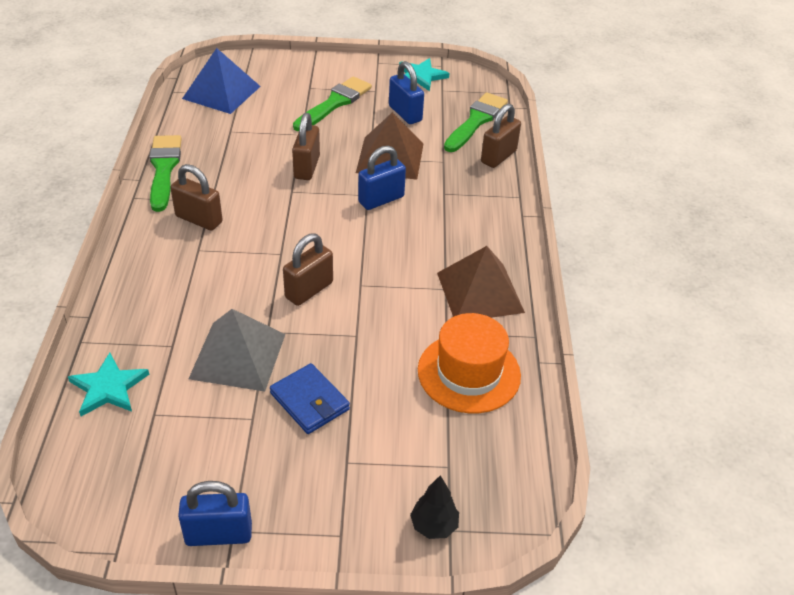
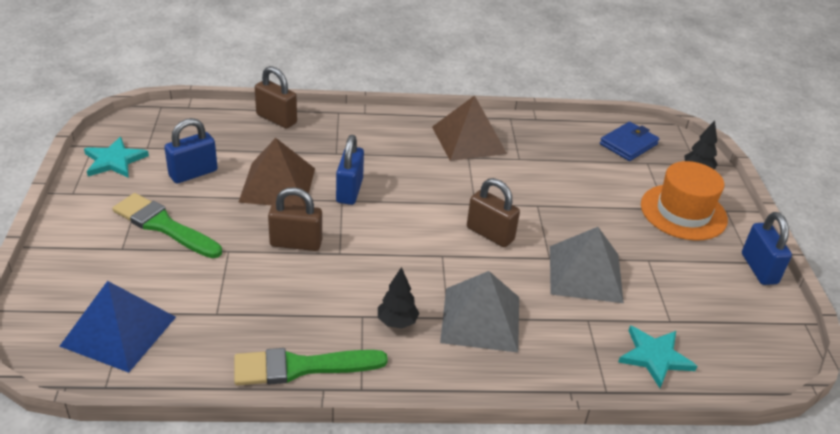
camera: 95 degrees left, 5 degrees down
(190, 269) = (480, 319): none -> grey pyramid
(199, 219) = (397, 322): brown padlock -> black tree
(309, 401) = (618, 228): blue wallet -> blue wallet (628, 144)
(381, 199) = (349, 191): blue padlock -> blue padlock turned 45 degrees clockwise
(469, 373) = (558, 149): orange hat -> orange hat (683, 212)
(476, 121) = (213, 128): green brush -> none

